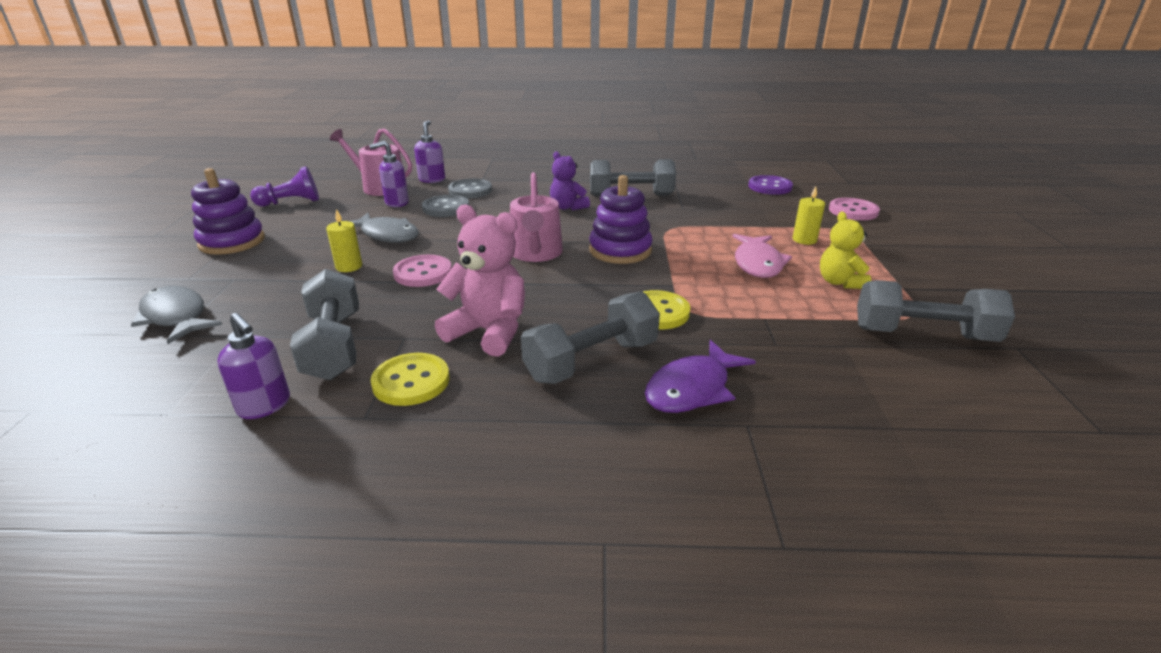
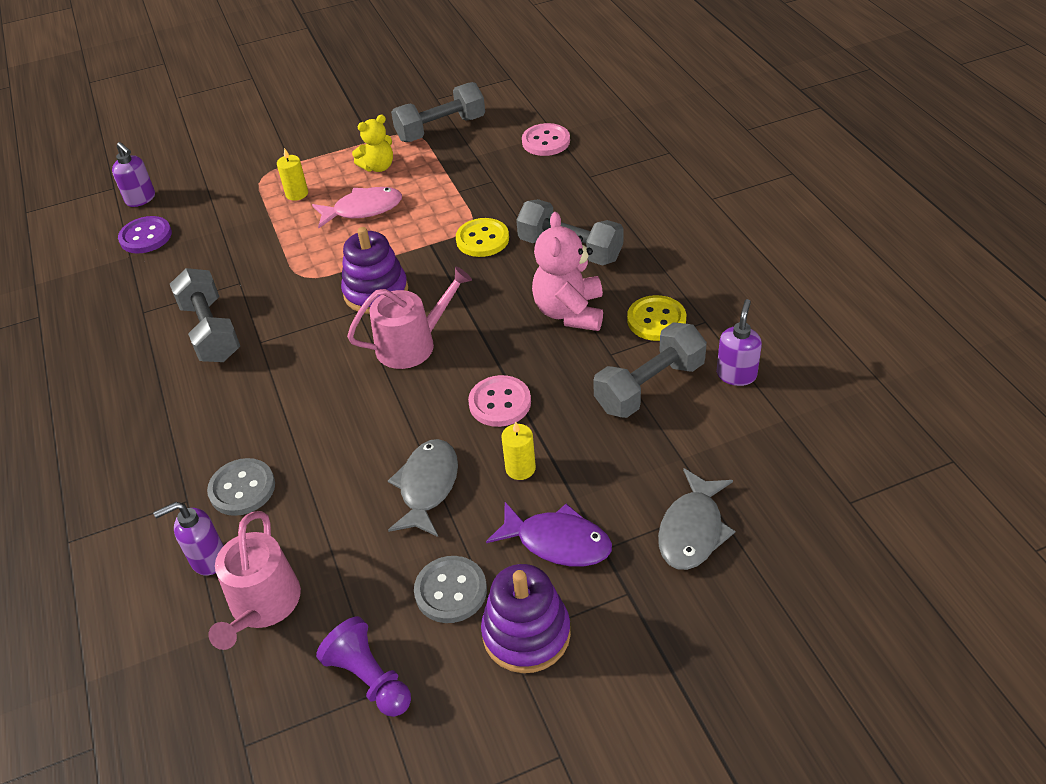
camera: 110 degrees left, 15 degrees up
(396, 203) = (320, 543): purple soap dispenser -> purple soap dispenser (141, 199)
(446, 208) = (318, 479): grey button -> grey button (451, 591)
(567, 207) = (272, 369): purple teddy bear -> none
(692, 388) = (570, 201): purple fish -> purple fish (557, 542)
(853, 211) = (208, 176): pink button -> pink button (546, 141)
(923, 334) = (441, 129): grey dumbbell -> grey dumbbell turned 75 degrees clockwise

